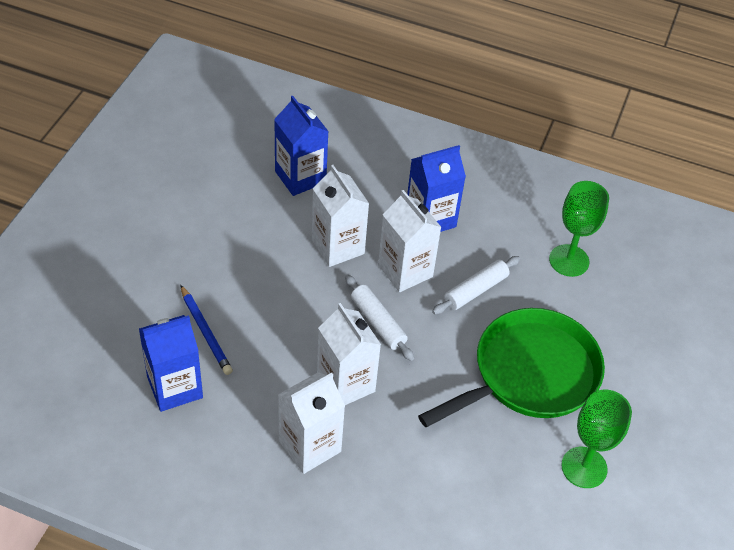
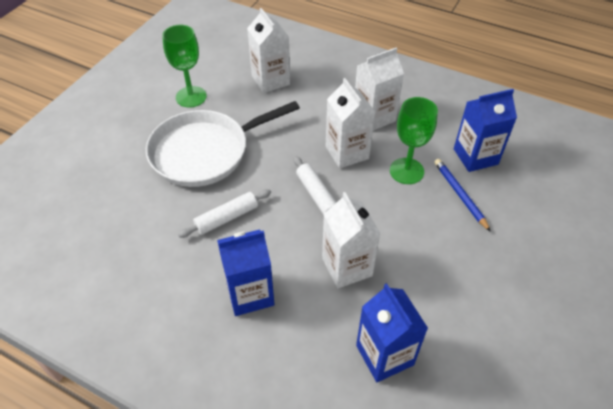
camera: 170 degrees left, 0 degrees up
(405, 271) = (286, 239): white carton -> white carton (270, 80)
(530, 374) = (204, 152): green pan -> white pan
(569, 260) = (130, 242): green goblet -> green goblet (406, 171)

